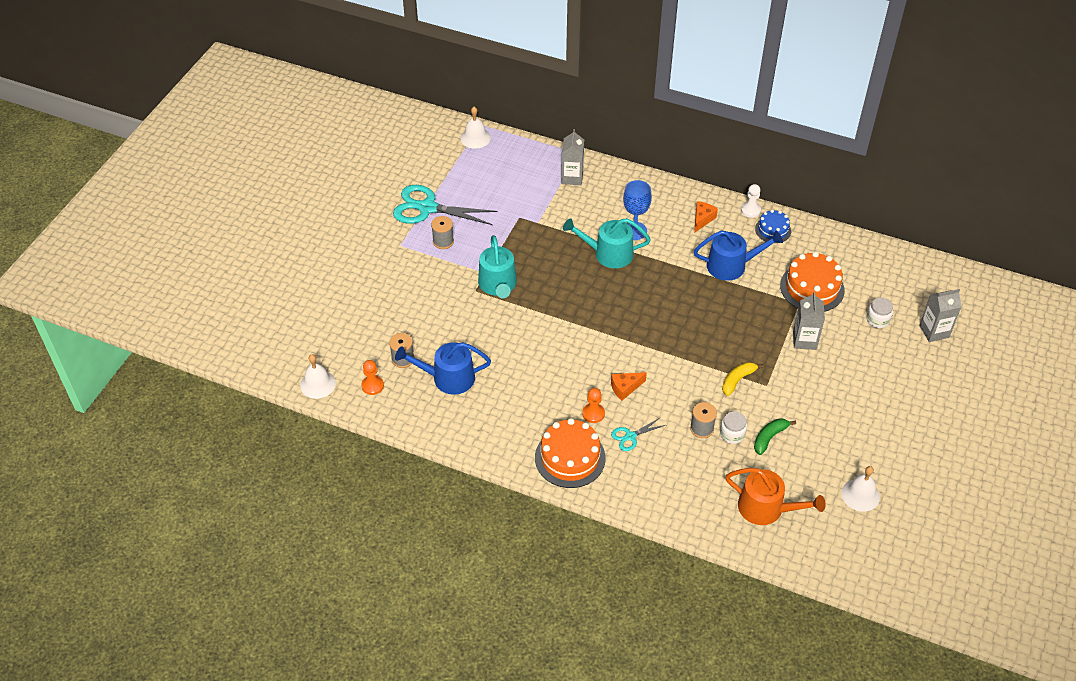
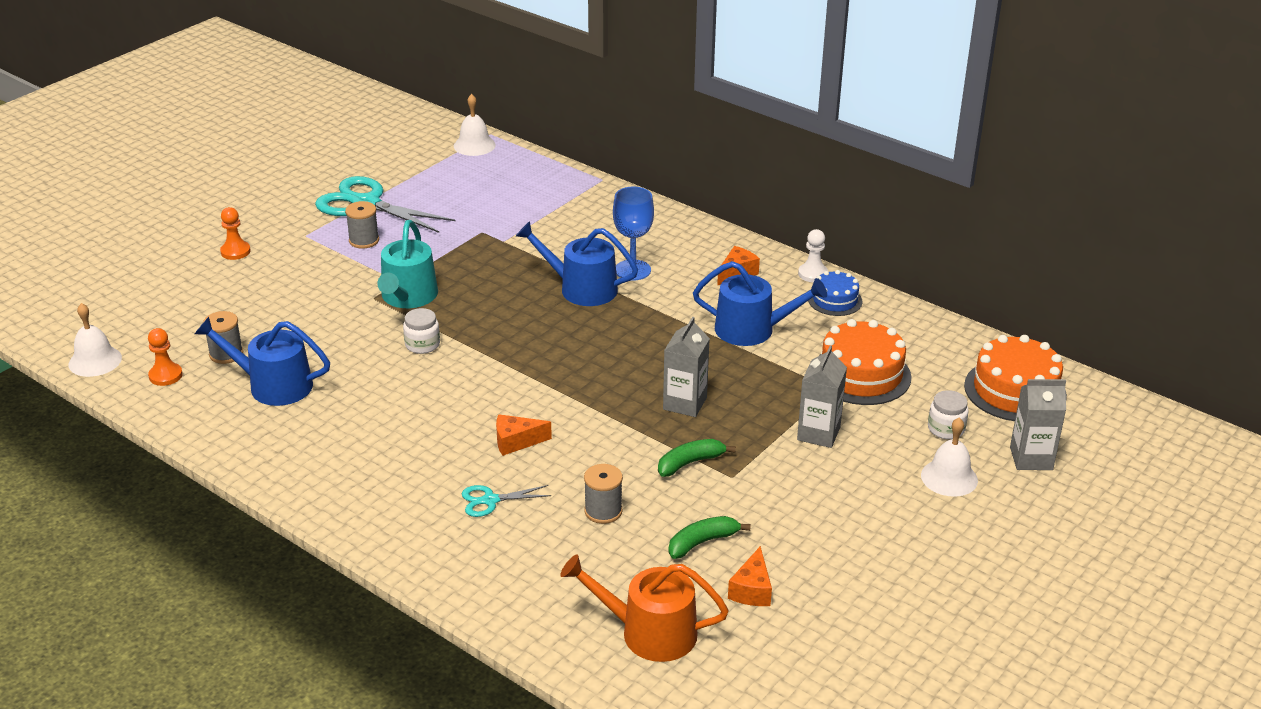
camera: 15 degrees right, 15 degrees down
(570, 458) = (385, 509): orange cake -> orange cake (1015, 390)
(572, 177) = (579, 202): grey carton -> grey carton (685, 403)
(593, 413) = (452, 463): orange pawn -> orange pawn (235, 251)
(608, 254) = (581, 288): turquoise watering can -> blue watering can
(732, 434) = (646, 527): white jar -> white jar (422, 344)
(737, 380) = (690, 463): yellow banana -> green banana
(766, 508) = (649, 632): orange watering can -> orange watering can turned 150 degrees clockwise
(811, 465) = (752, 590): none -> orange cheese
(860, 495) = (812, 645): white bell -> white bell (949, 477)

